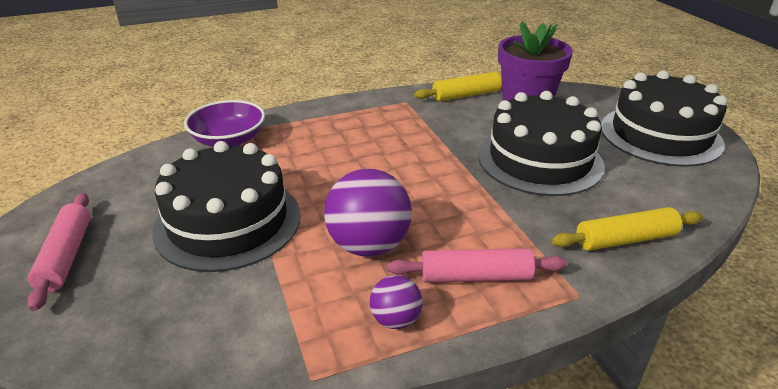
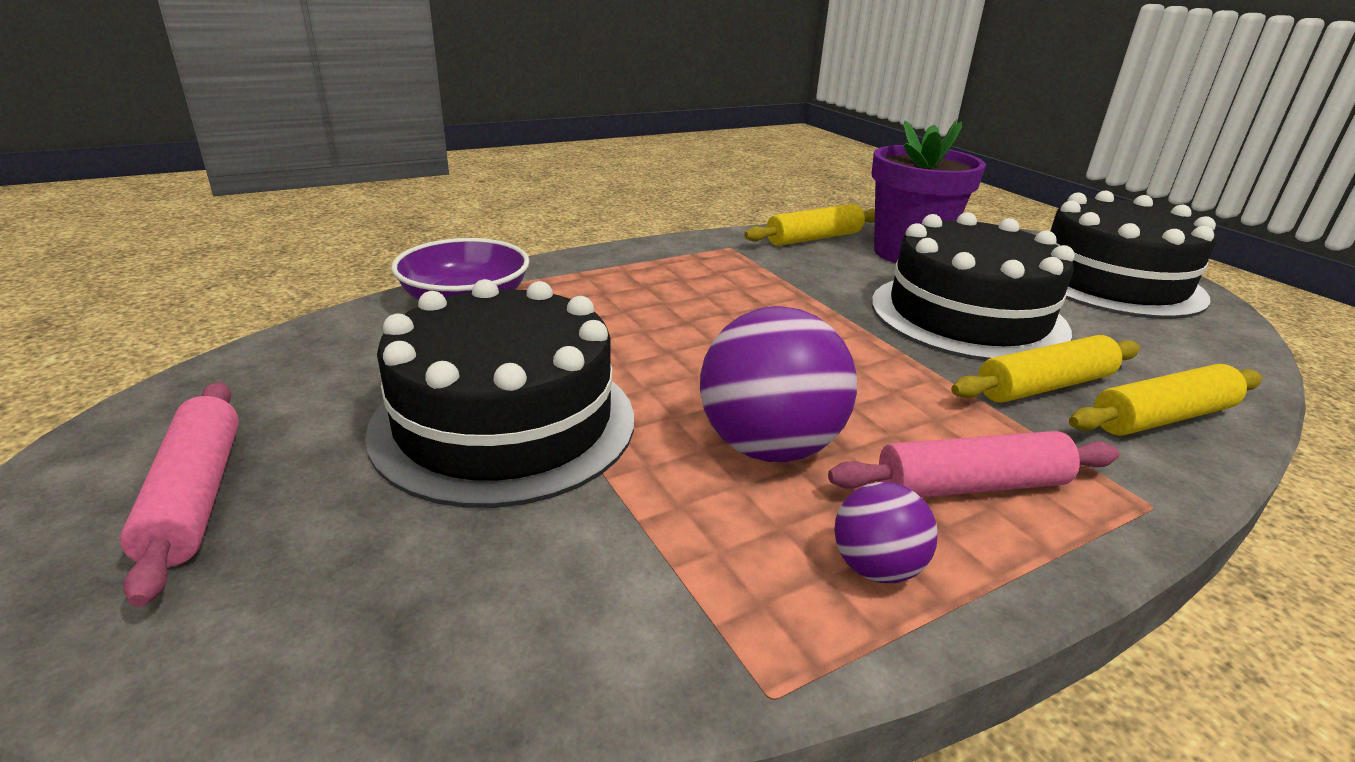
camera: 10 degrees left, 5 degrees down
(560, 214) = (1044, 386): none -> yellow rolling pin

